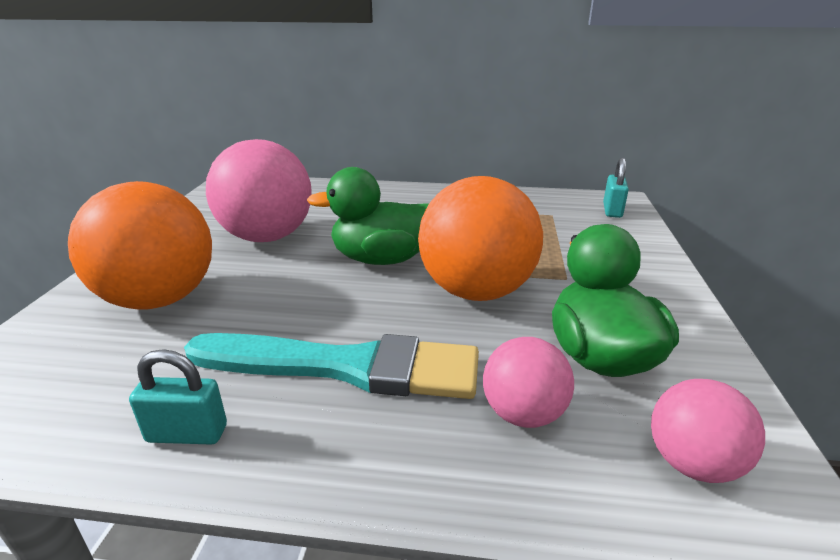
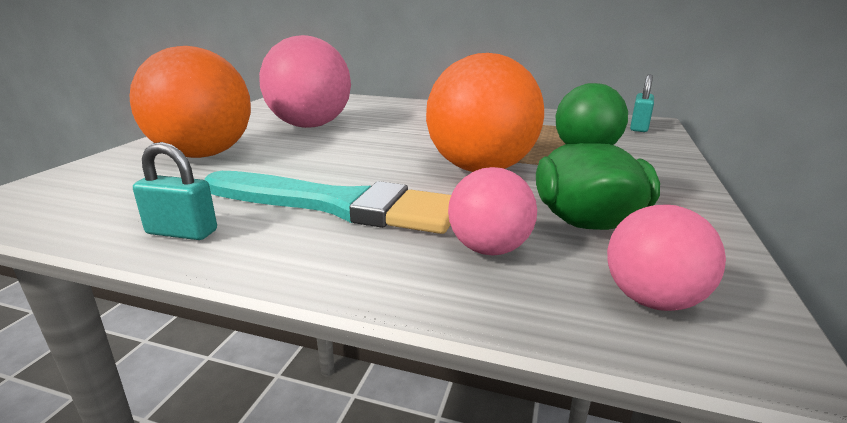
camera: 10 degrees right, 5 degrees down
(382, 259) = (403, 144): green duck -> none

